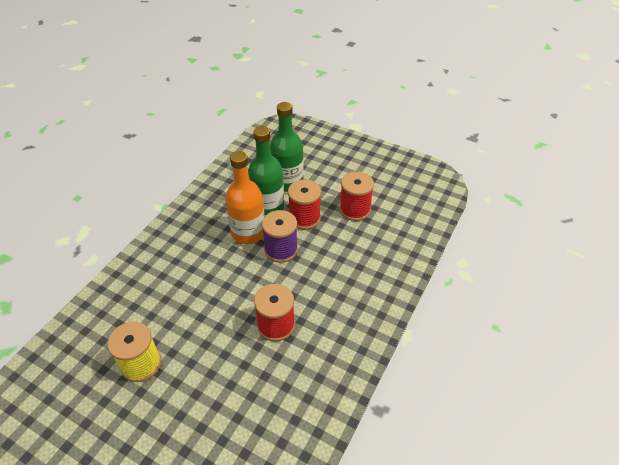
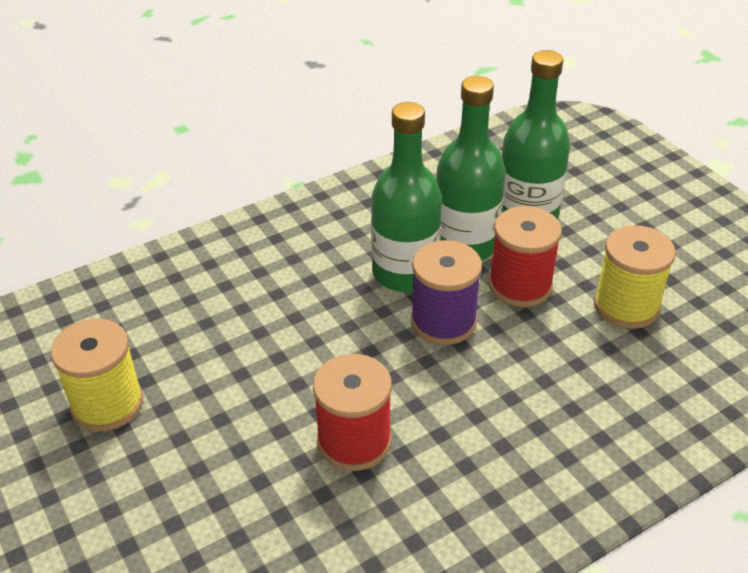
camera: 30 degrees right, 5 degrees down
(248, 233) = (405, 273): orange bottle -> green bottle
(355, 210) = (626, 306): red spool -> yellow spool

